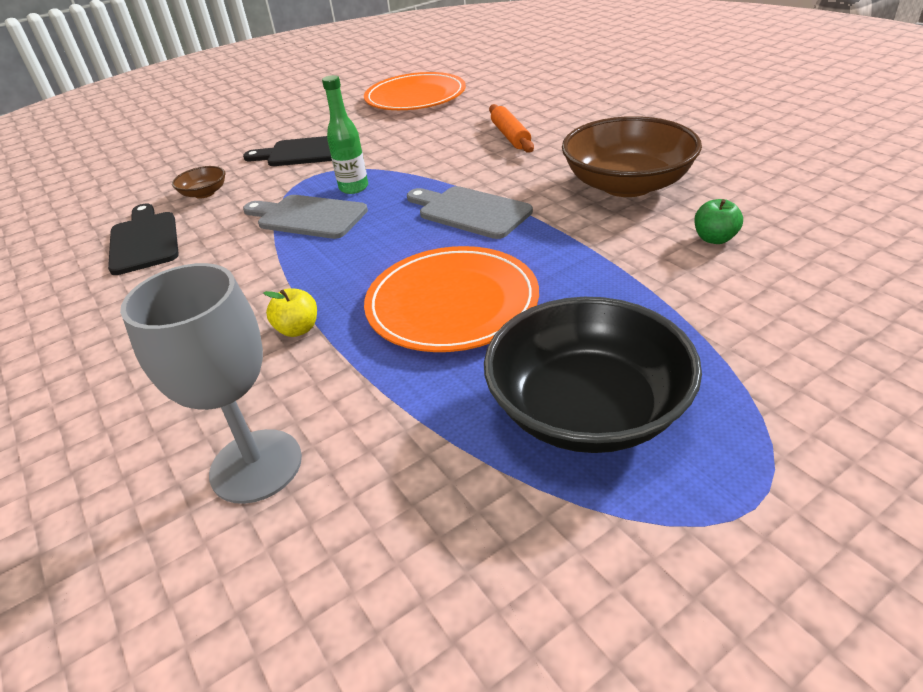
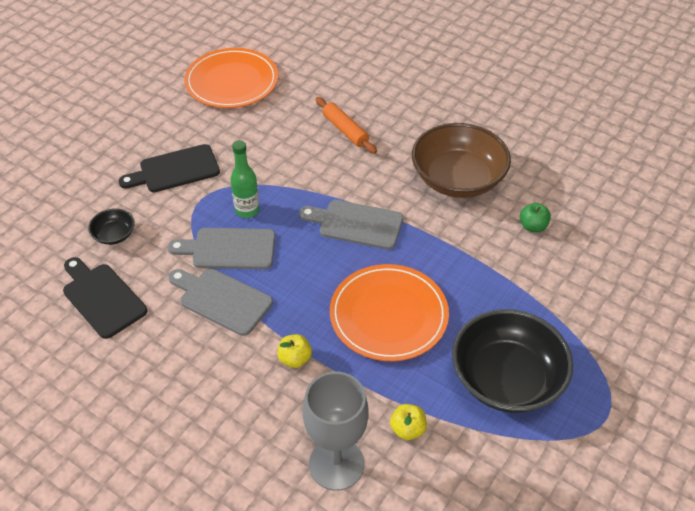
camera: 25 degrees left, 10 degrees up
(204, 193) = (114, 235): brown bowl -> black bowl
(262, 259) = (222, 300): none -> grey cutting board
(390, 444) = (407, 429): none -> yellow apple

